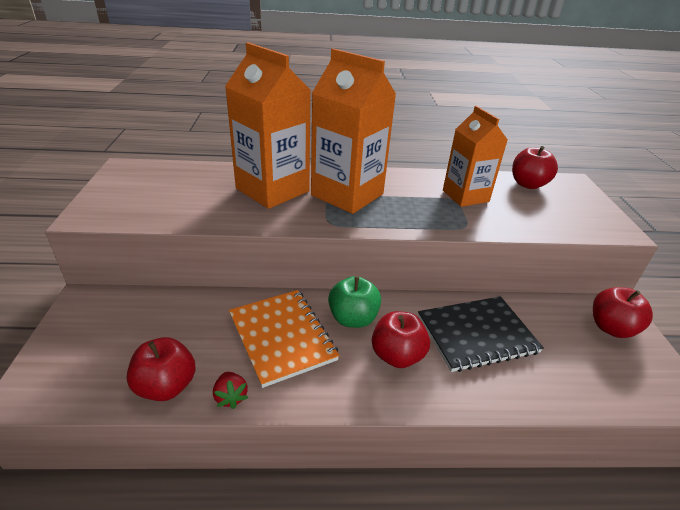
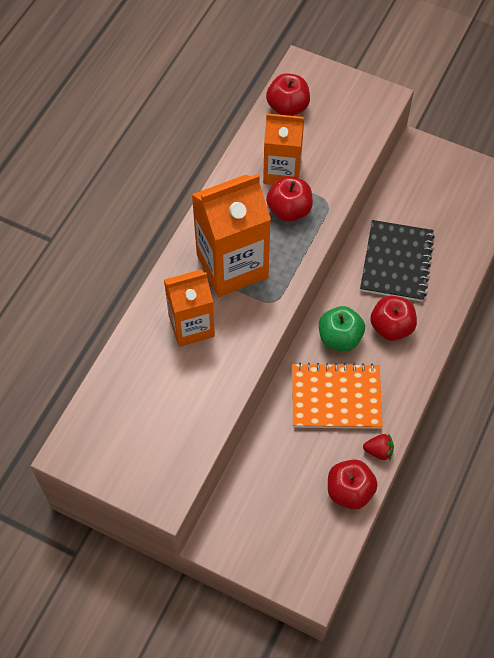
camera: 60 degrees left, 25 degrees up
(272, 190) = (191, 326): orange carton -> orange carton, size x0.66
(611, 328) = (432, 169): red apple -> red apple (289, 210)

